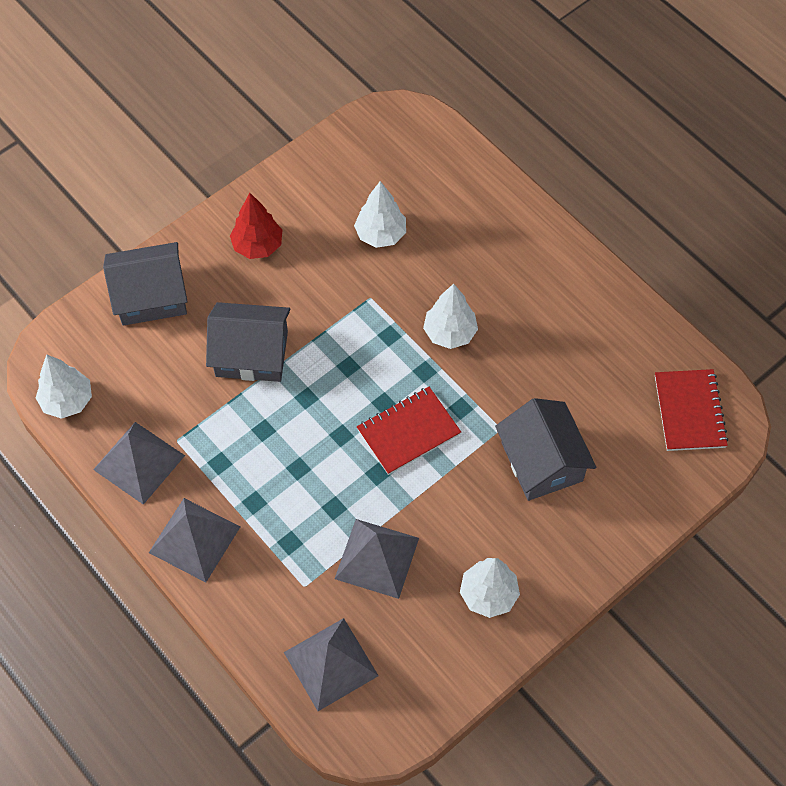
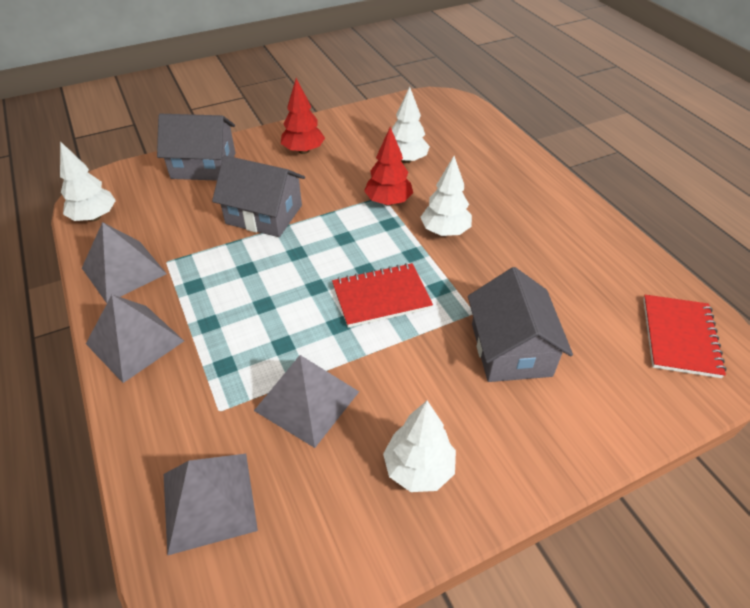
camera: 15 degrees right, 15 degrees down
(379, 304) = (388, 202): none -> red tree

